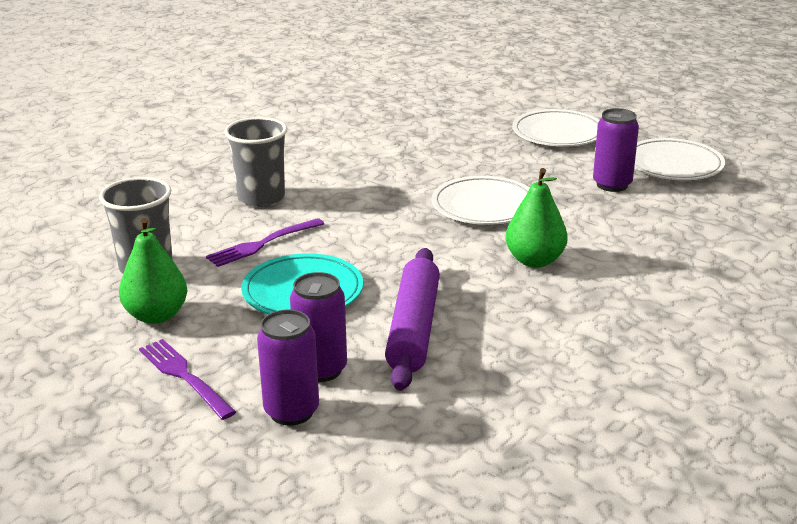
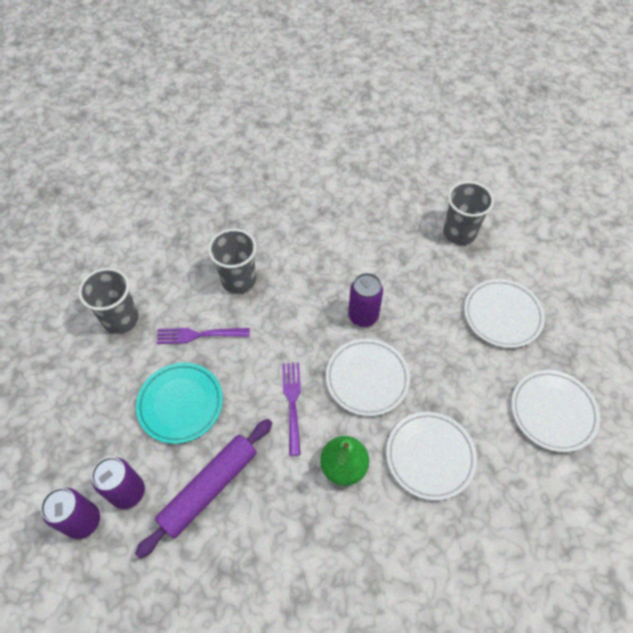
camera: 35 degrees right, 30 degrees up
(156, 315) = (90, 374): green pear -> none
(184, 376) = (59, 446): purple fork -> purple fork (292, 403)
(455, 105) = (459, 233): none -> grey cup
(606, 224) = (430, 456): none -> white plate
(612, 185) = (481, 409): purple can -> purple can (363, 316)

